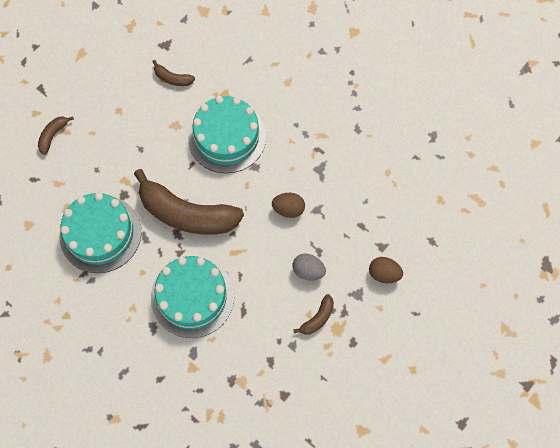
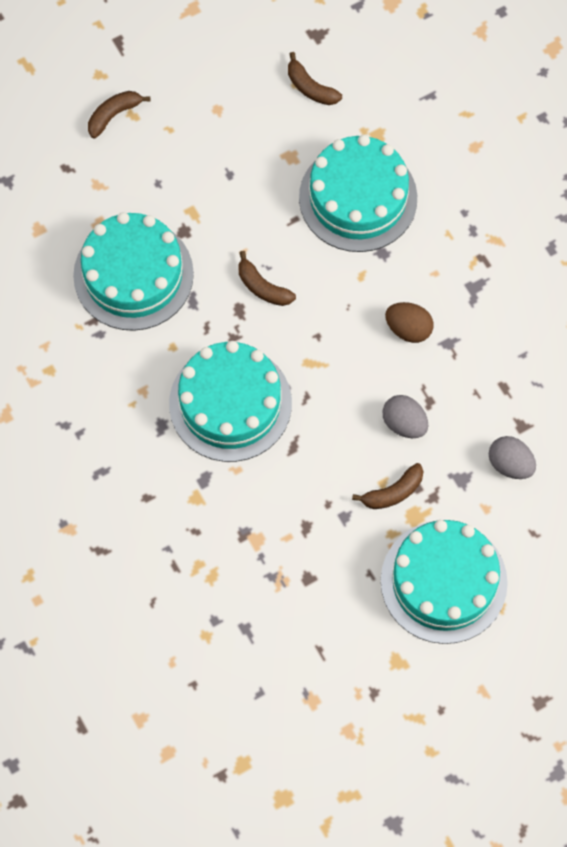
camera: 20 degrees right, 0 degrees up
(187, 214) = (262, 287): brown banana -> brown banana, size x0.43
(371, 366) = (443, 581): none -> turquoise cake
(384, 274) = (510, 464): brown egg -> grey egg

